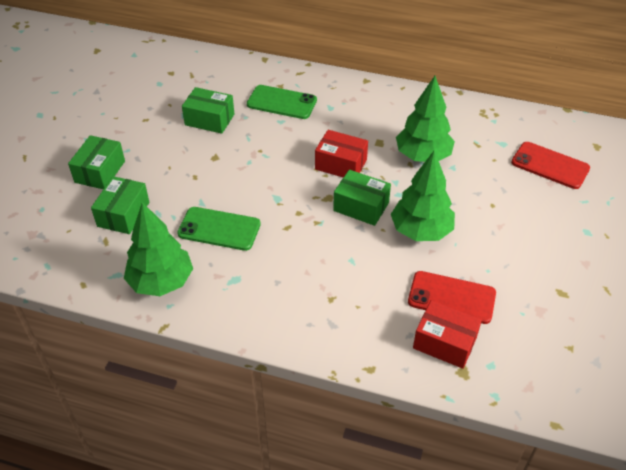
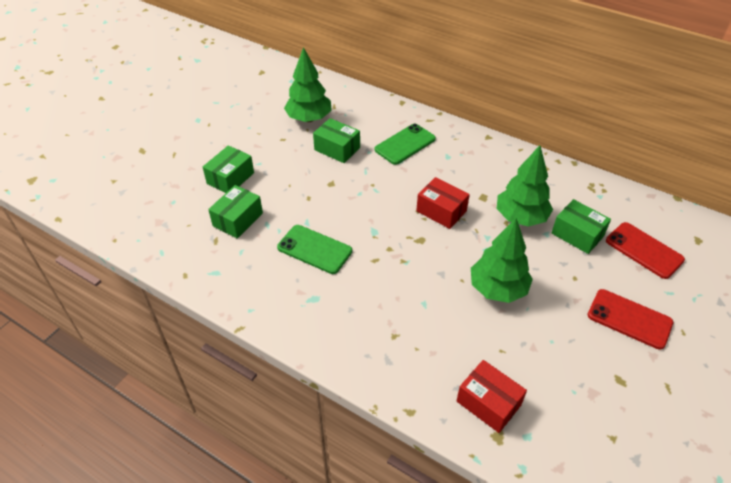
camera: 15 degrees right, 0 degrees up
(161, 282) = (250, 287): green tree -> green tree (309, 118)
(281, 102) = (405, 144): green phone -> green phone turned 75 degrees counterclockwise
(361, 206) = (448, 254): green box -> green box (577, 234)
(451, 297) = (508, 360): red phone -> red phone (629, 319)

